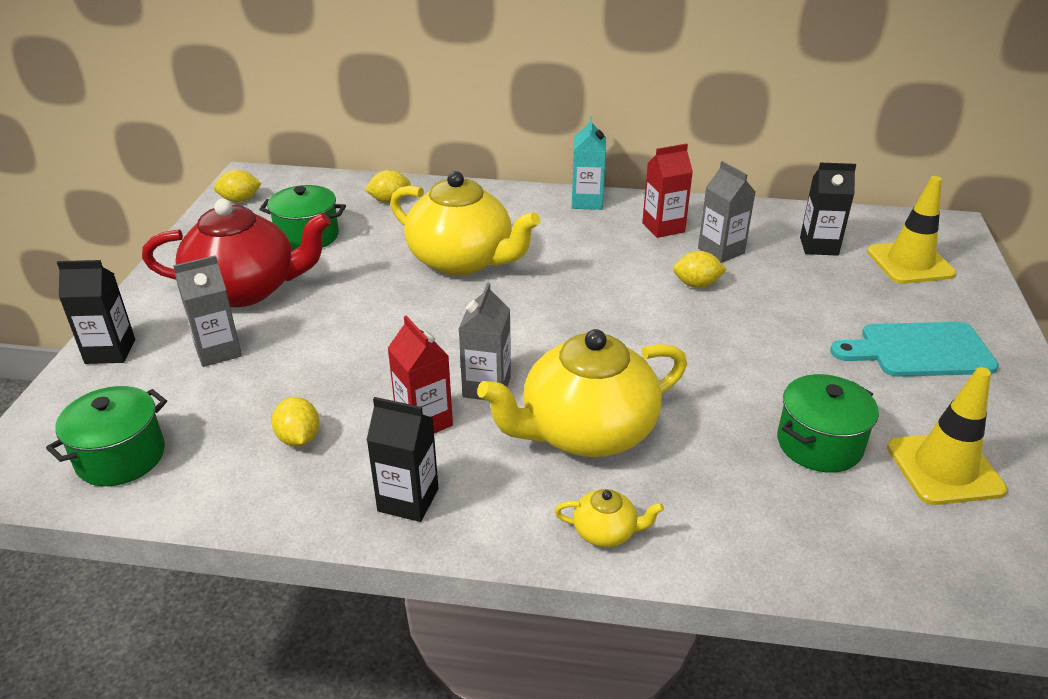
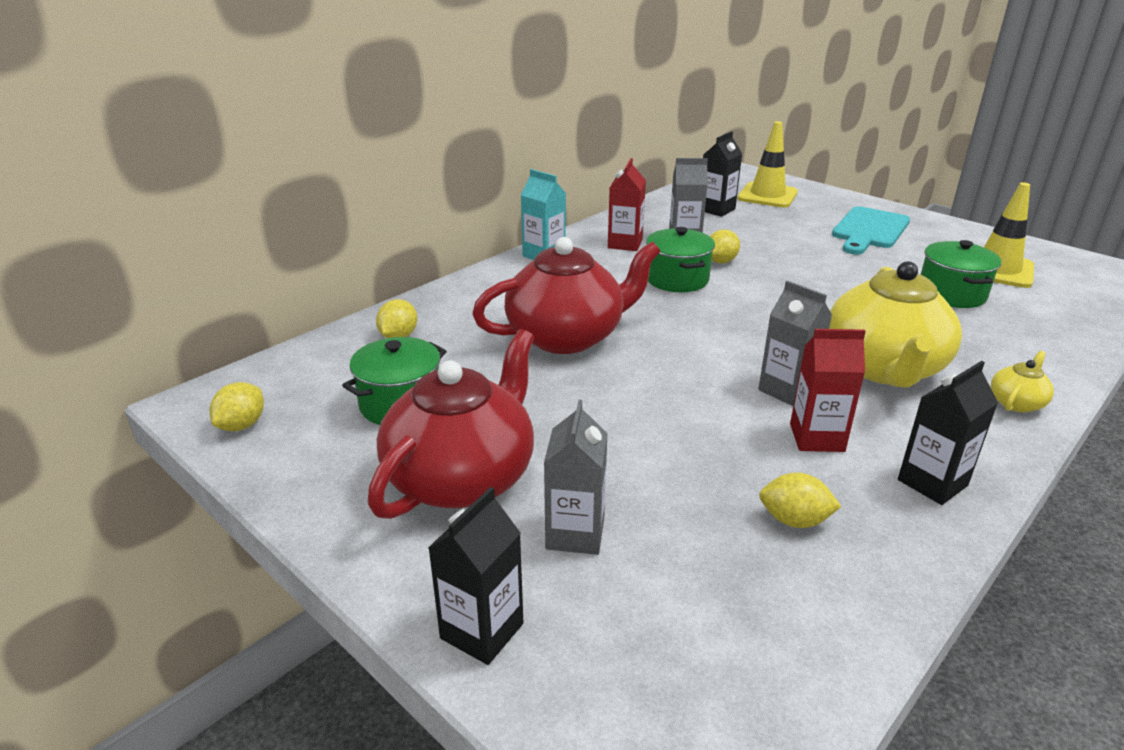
camera: 55 degrees left, 5 degrees down
(121, 457) = (739, 676): green pot -> green pot (677, 279)
(462, 260) = (567, 336): yellow teapot -> red teapot

